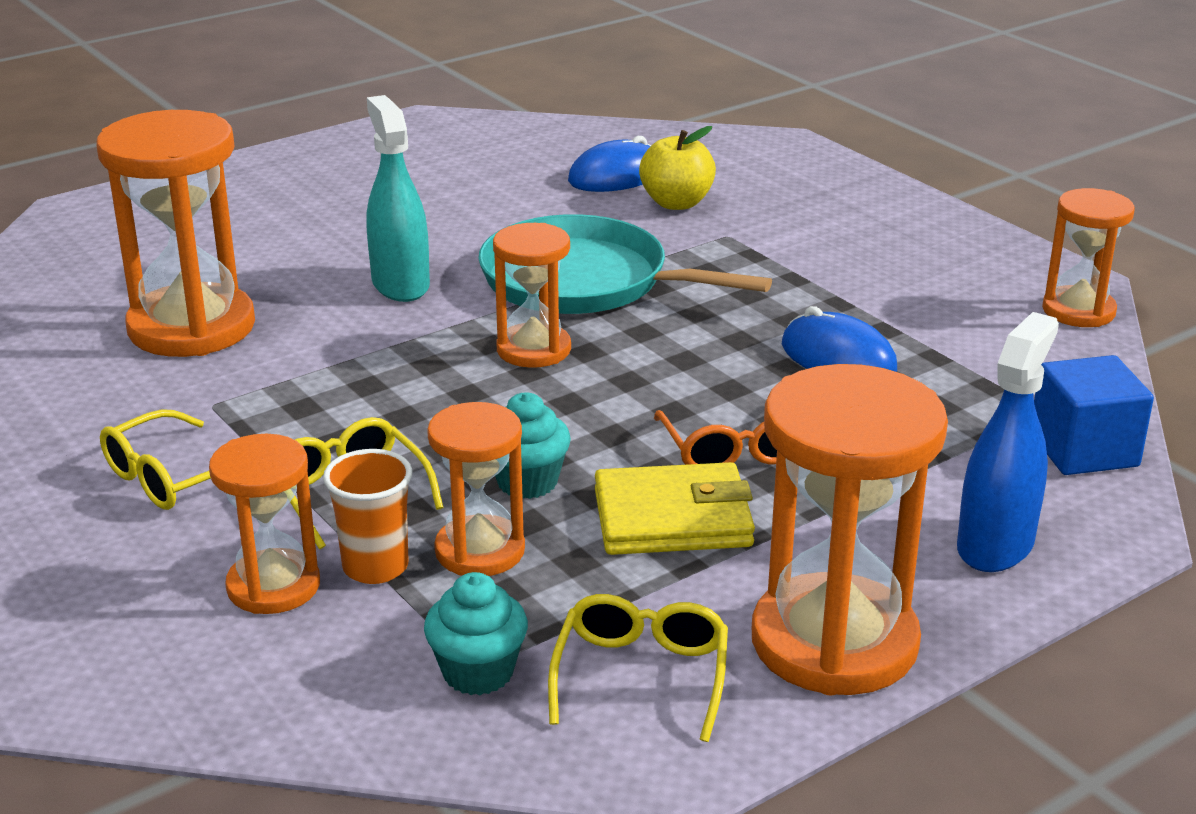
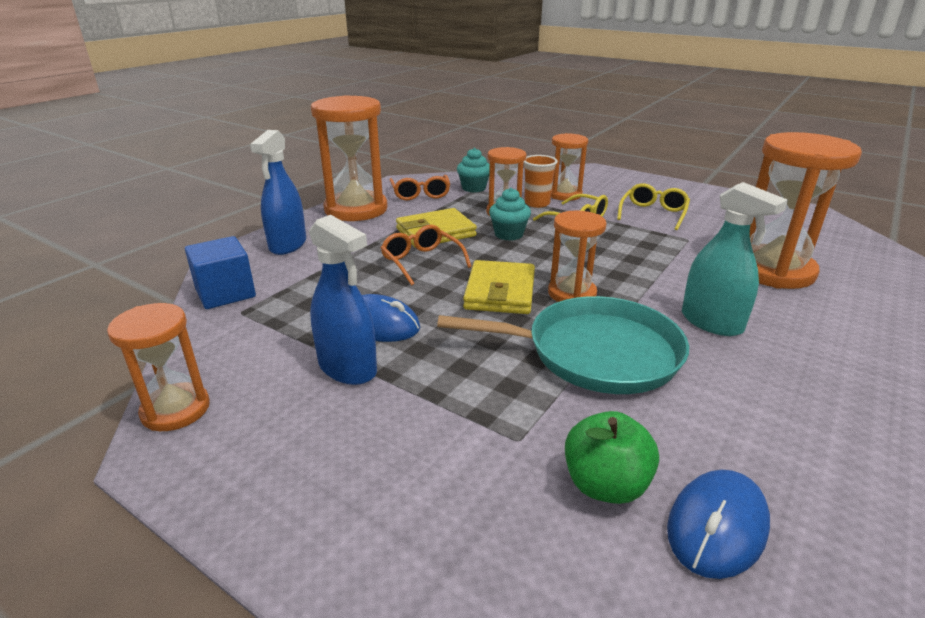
camera: 160 degrees right, 0 degrees up
(637, 371) = (500, 292): none -> yellow wallet
(641, 675) = (420, 194): yellow glasses -> orange glasses
(676, 203) = (605, 485): yellow apple -> green apple
(885, 316) = (347, 368): none -> blue spray bottle

